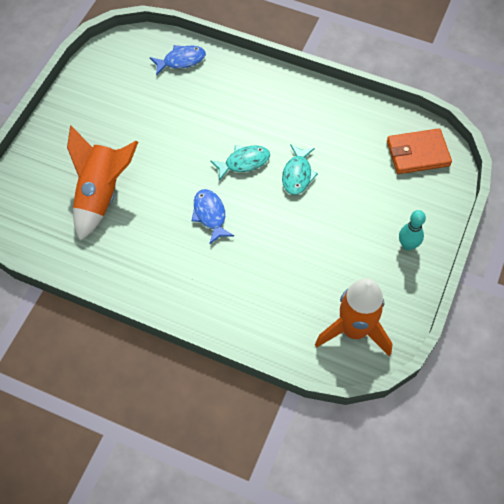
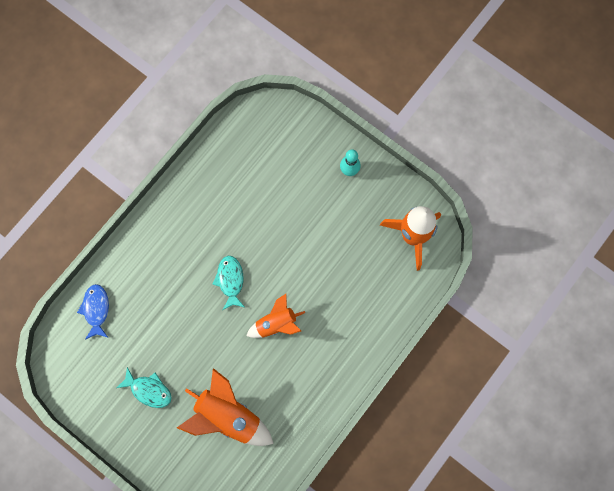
camera: 75 degrees left, 15 degrees up
(210, 215) = (276, 323): blue fish -> orange rocket
(297, 174) = (256, 238): turquoise fish -> turquoise fish (148, 390)
(417, 153) = (264, 132): orange wallet -> none

